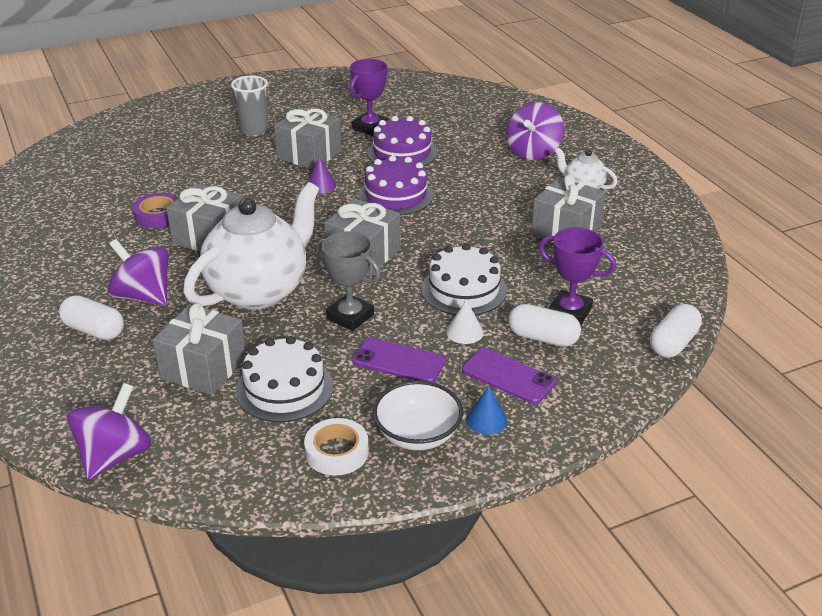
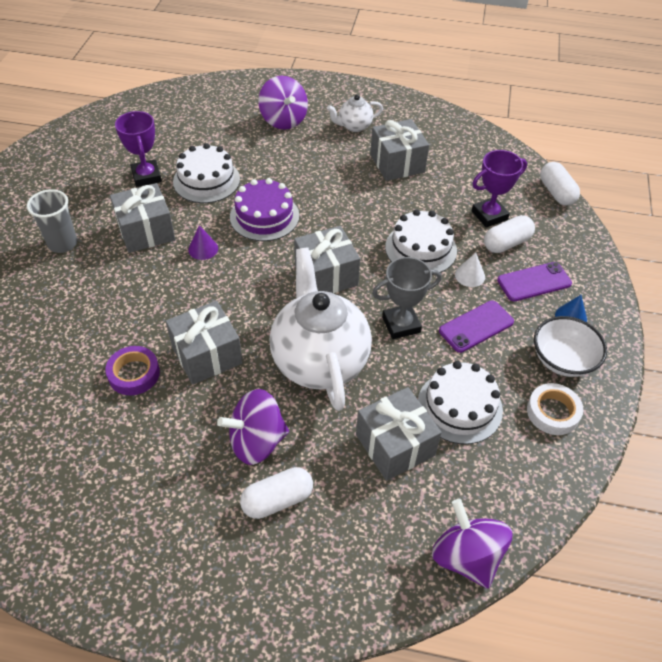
camera: 55 degrees left, 15 degrees up
(402, 152) = (206, 180): purple cake -> white cake

